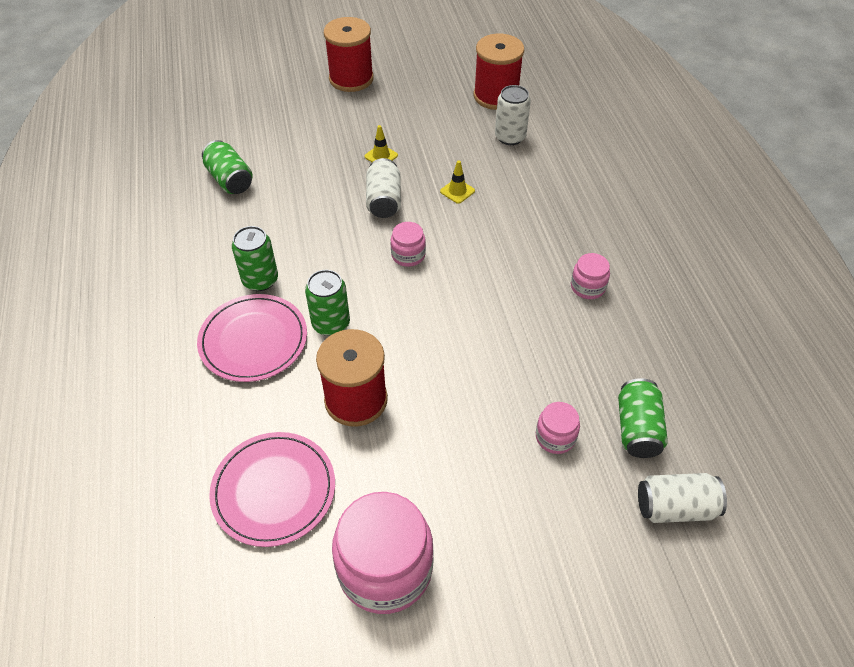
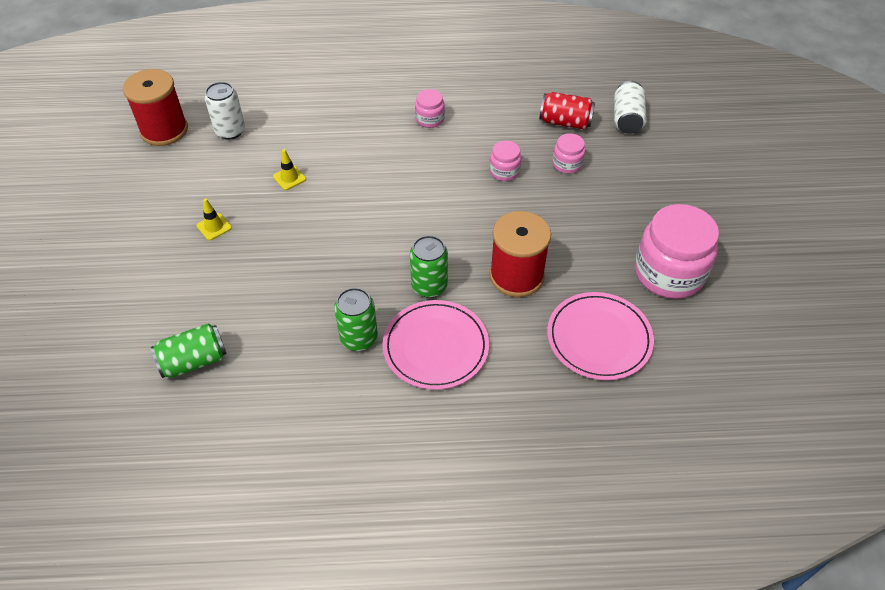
camera: 80 degrees left, 0 degrees up
(351, 79) = (68, 238): red spool -> none
(384, 201) = (281, 232): white can -> none
(408, 255) = (360, 222): pink jar -> pink jar (504, 171)
(637, 429) = (565, 122): green can -> red can

